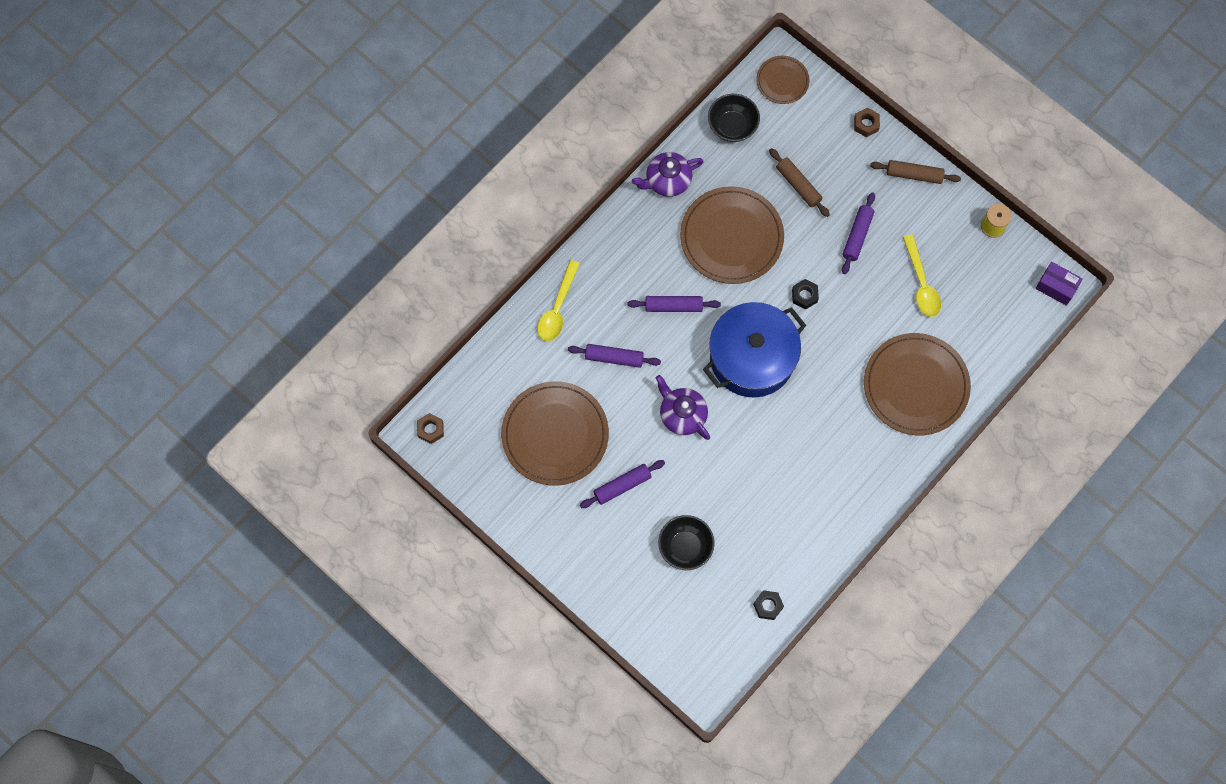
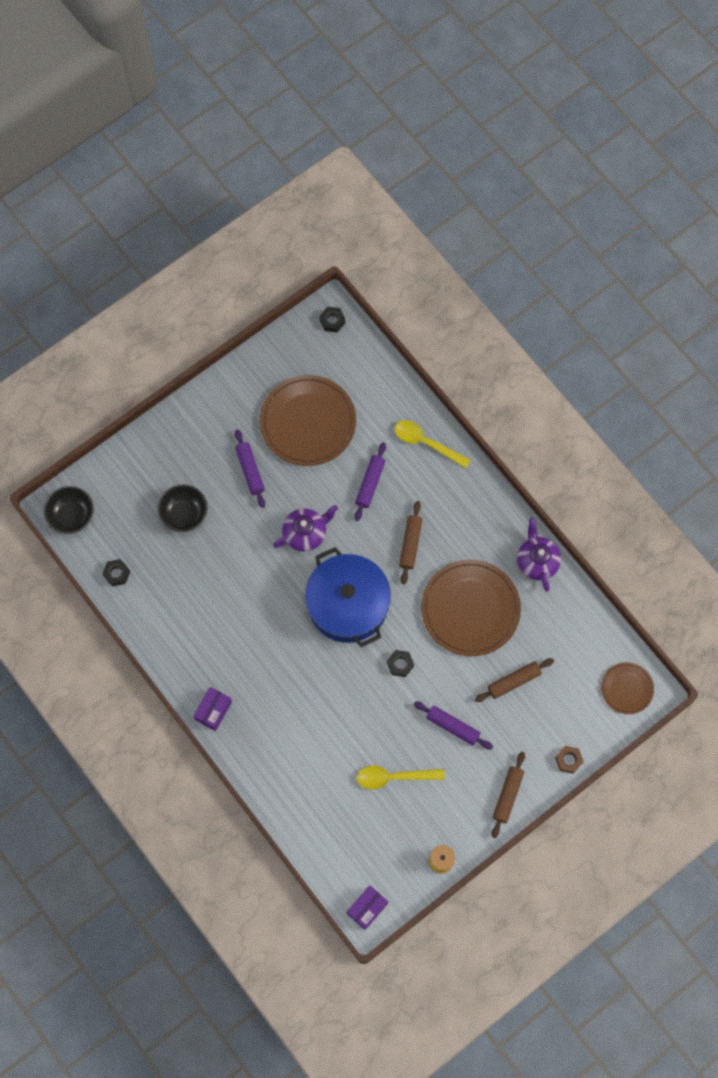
camera: 100 degrees right, 0 degrees up
(430, 430) = (332, 321): brown nut -> black nut
(673, 306) = (410, 544): purple rolling pin -> brown rolling pin
(732, 126) = (585, 631): black bowl -> black bowl (71, 515)
(894, 473) = (213, 710): none -> purple box
(916, 385) = (293, 749): brown plate -> none

